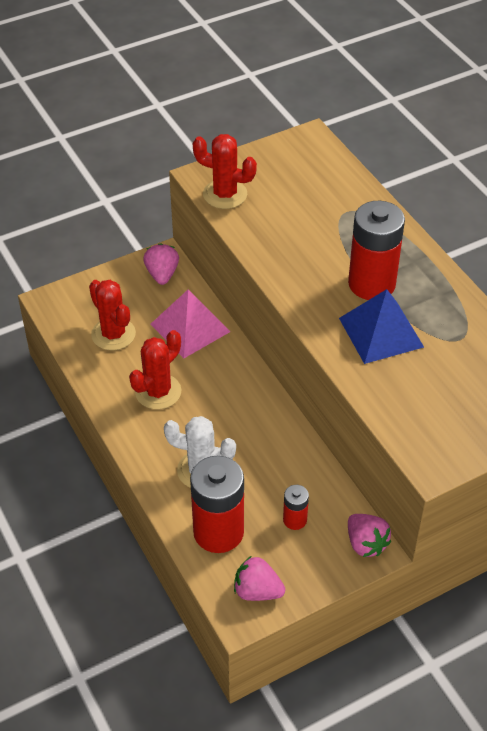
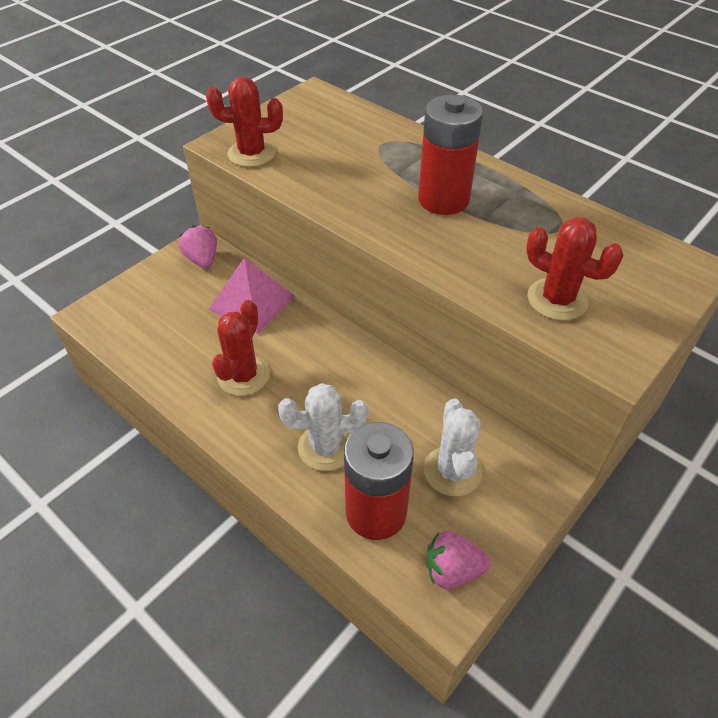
camera: 20 degrees left, 0 degrees up
(113, 334) = (171, 329): red cactus -> red cactus (557, 299)
(295, 520) = (452, 471): red battery -> white cactus
(365, 543) = (539, 473): pink strawberry -> none
(381, 332) = (479, 241): blue pyramid -> none

